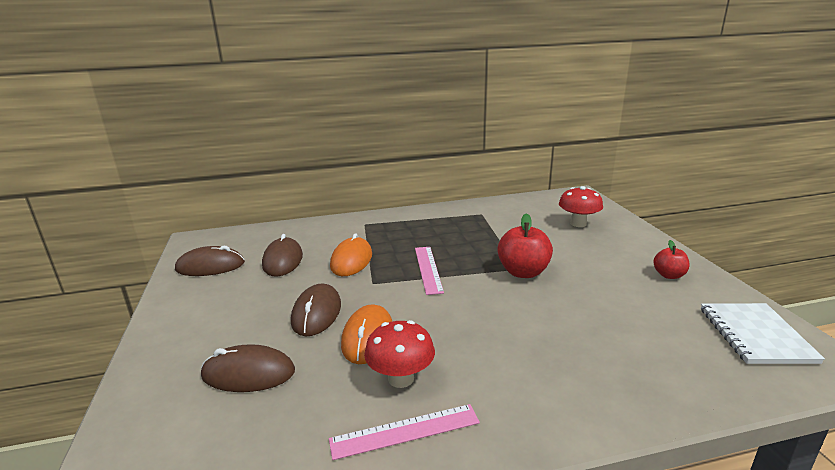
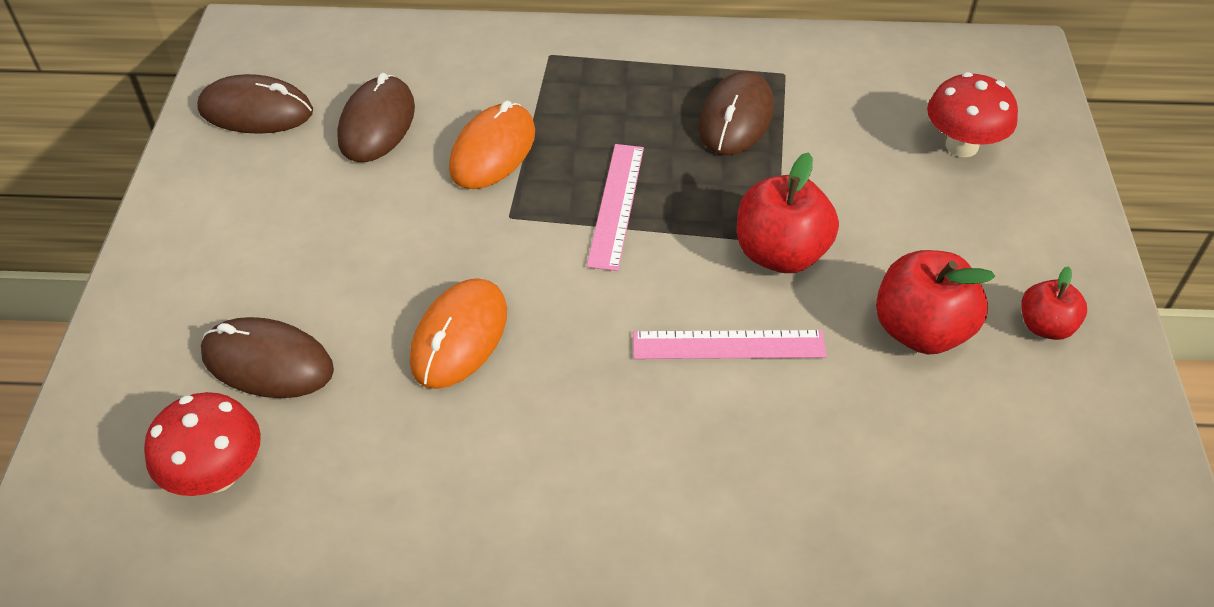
camera: 15 degrees right, 25 degrees up
(316, 313) = (397, 265): brown mouse -> brown mouse (736, 118)
(401, 378) = (479, 430): red mushroom -> red mushroom (217, 474)
(405, 431) = (450, 521): pink ruler -> pink ruler (728, 345)
(613, 287) = (920, 330): none -> red apple
(755, 335) = (1096, 497): white notebook -> none

